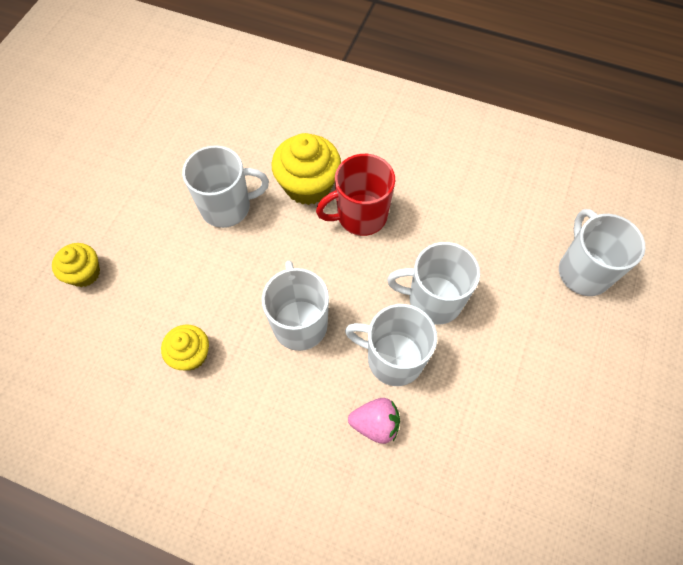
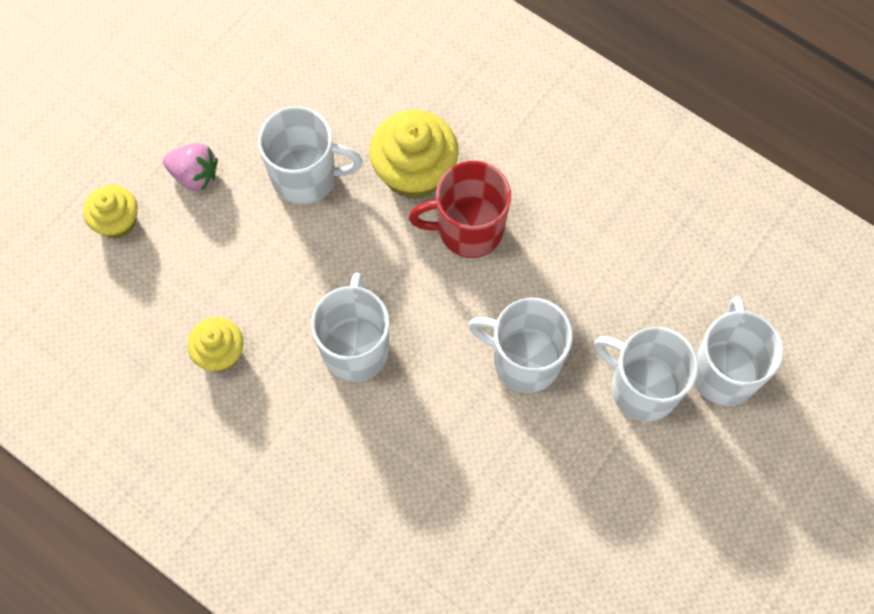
camera: 15 degrees right, 5 degrees up
(375, 424) = (410, 488): pink strawberry -> pink strawberry (194, 175)
(393, 358) = (453, 418): white mug -> white mug (642, 388)

